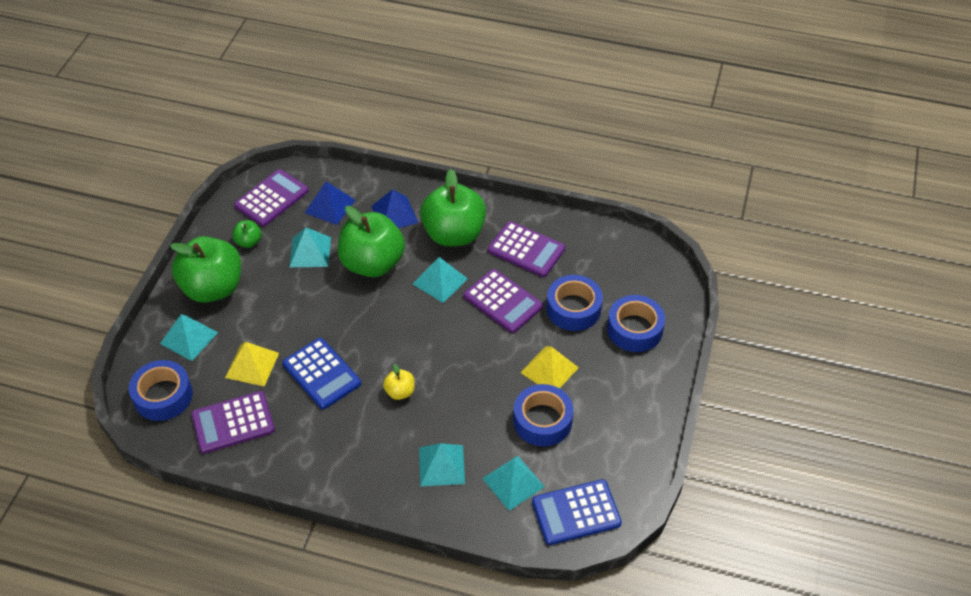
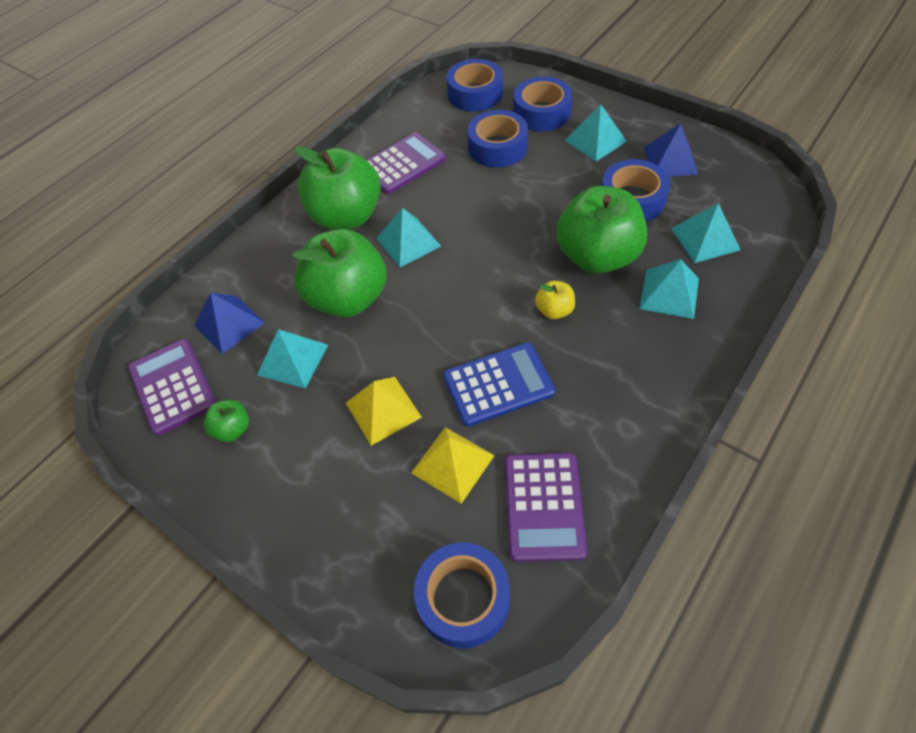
camera: 65 degrees left, 5 degrees up
(189, 338) = (369, 541): turquoise pyramid -> turquoise pyramid (595, 141)
(213, 288) = (291, 491): green apple -> green apple (597, 256)
(394, 214) = (284, 262): blue pyramid -> blue pyramid (670, 160)
(503, 301) = (463, 196): purple calculator -> none
(549, 370) = (568, 181): yellow pyramid -> yellow pyramid (383, 410)
(576, 512) = (751, 200): blue calculator -> none
(641, 273) = (475, 94): none -> blue tape

